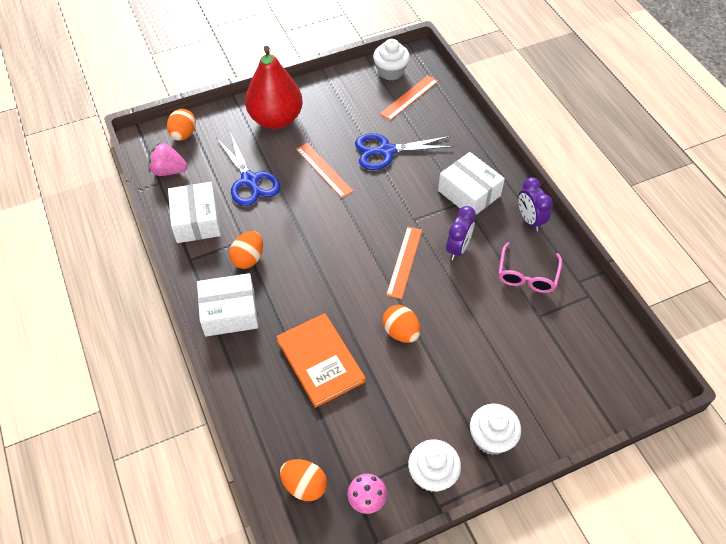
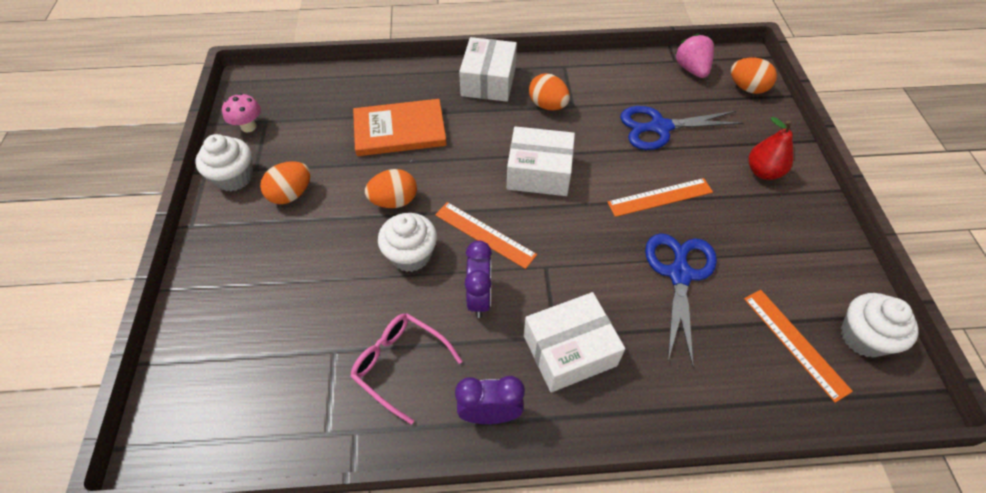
camera: 110 degrees right, 0 degrees up
(169, 171) = (691, 69): pink strawberry -> pink strawberry turned 45 degrees counterclockwise
(196, 221) = (613, 78): white box -> white box (539, 172)
(276, 119) = (763, 172): red pear -> red pear, size x0.53
(304, 485) = (291, 93): orange egg -> orange egg (291, 194)
(458, 248) = (479, 298): purple clock -> purple clock turned 135 degrees counterclockwise
(491, 438) = (230, 236): white cupcake -> white cupcake (411, 255)

